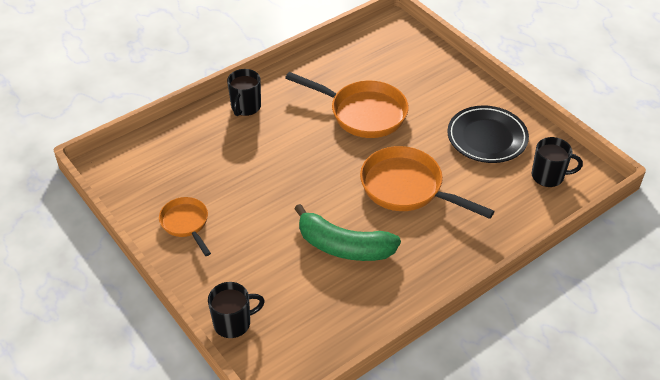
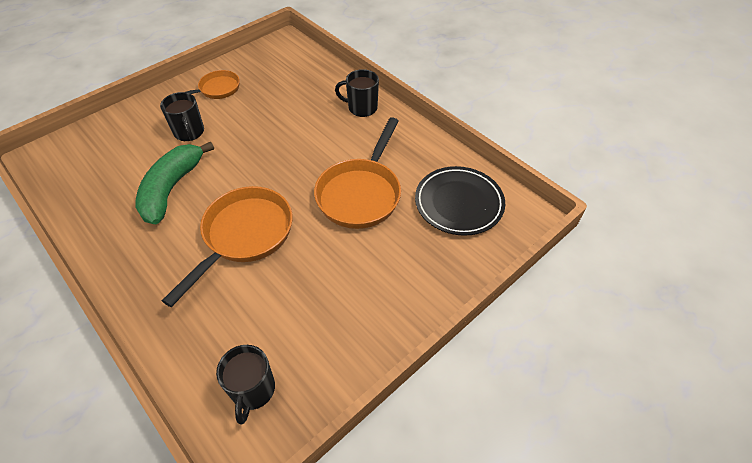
camera: 85 degrees right, 5 degrees up
(233, 323) = (105, 126): black mug -> black mug (189, 132)
(487, 138) = (325, 316): black plate -> black plate (459, 203)

